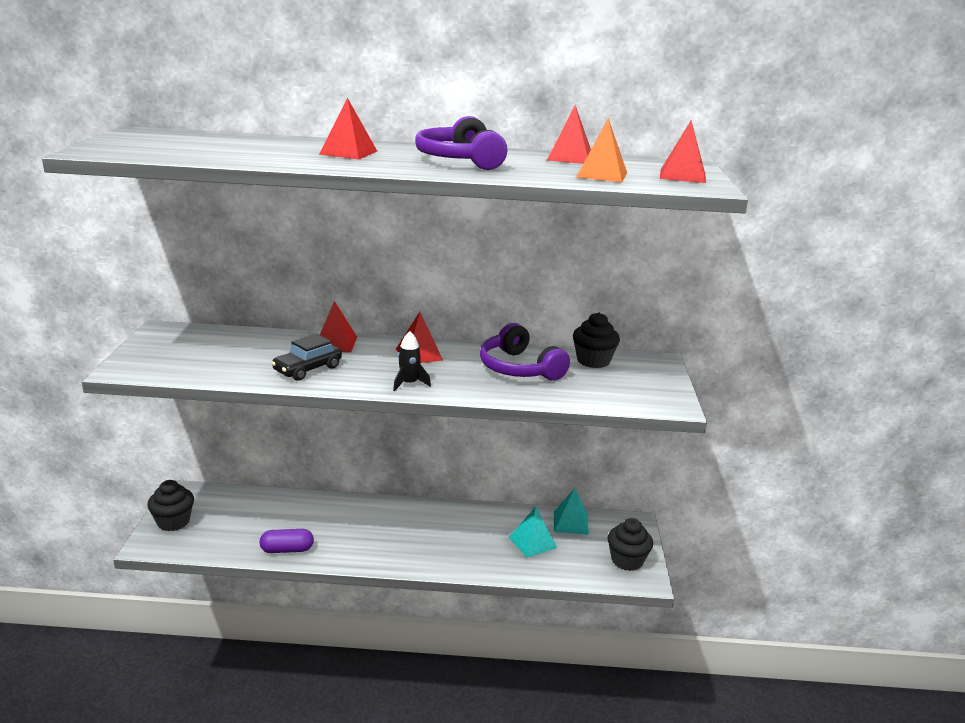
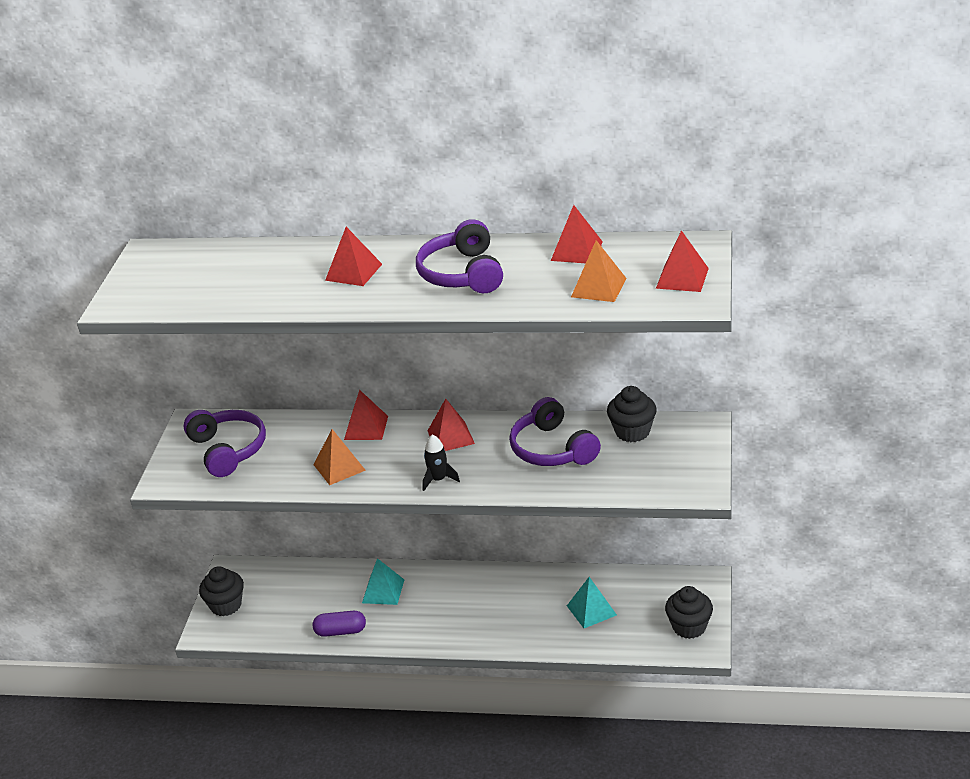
camera: 10 degrees right, 10 degrees up
(194, 350) = (228, 450): none -> purple headphones
(307, 369) = (339, 467): black car -> orange pyramid
(571, 522) = (636, 584): turquoise pyramid -> turquoise pyramid (383, 591)

